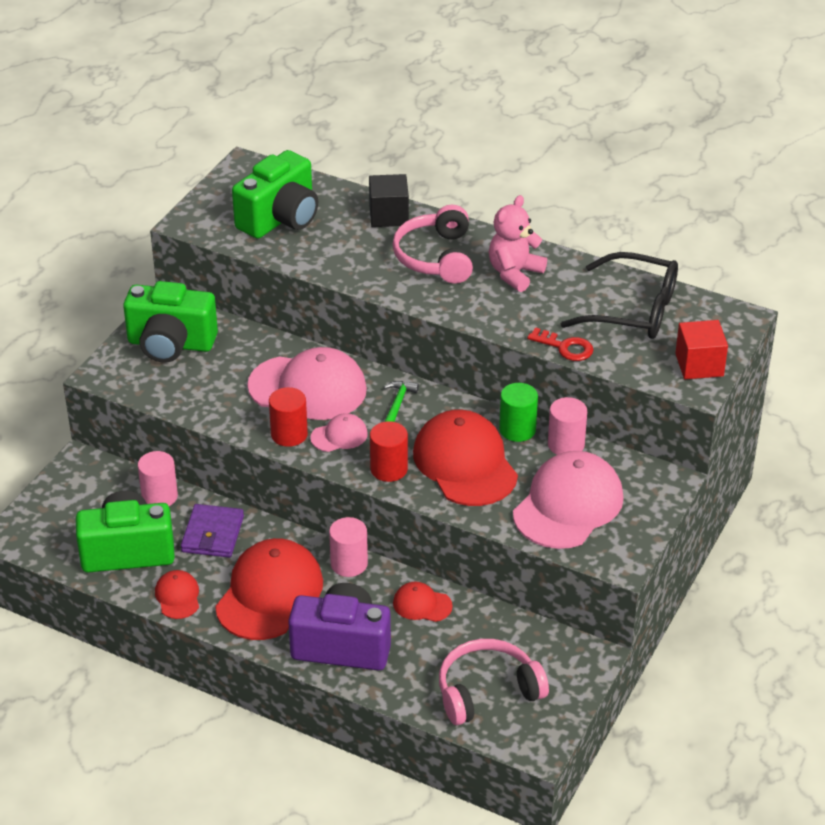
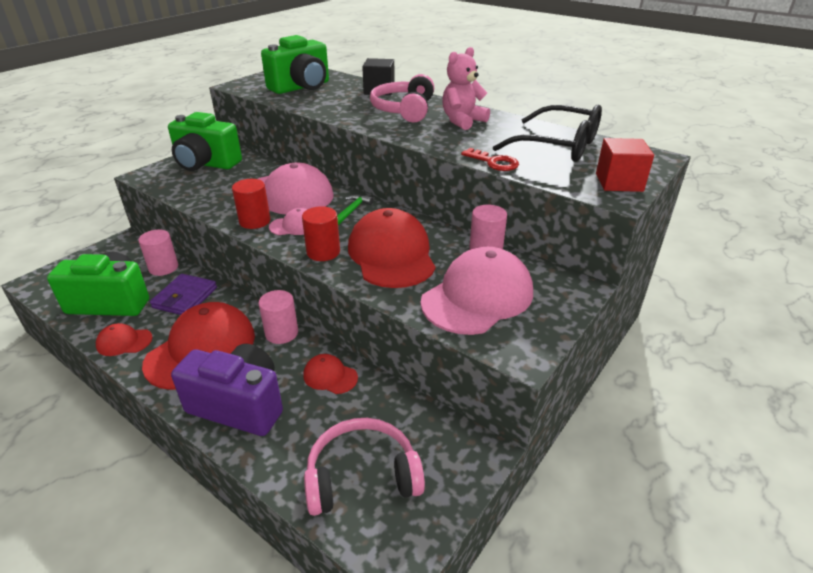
camera: 10 degrees right, 5 degrees down
(177, 596) = (124, 342): red cap -> red cap turned 90 degrees counterclockwise
(517, 429) = (445, 235): green cylinder -> none

